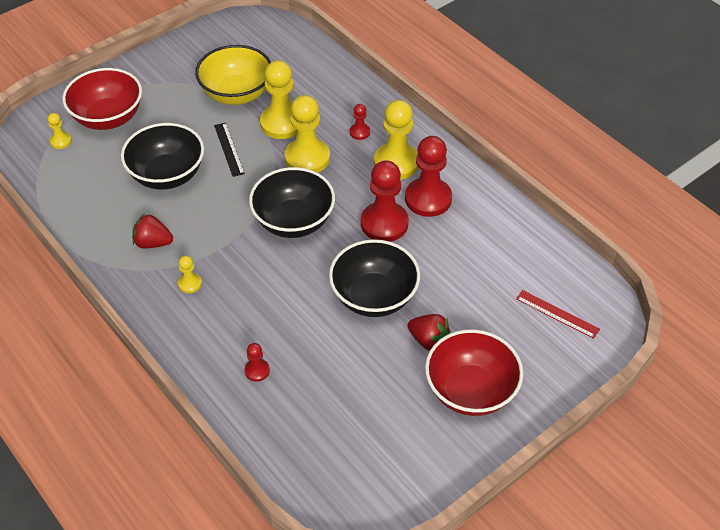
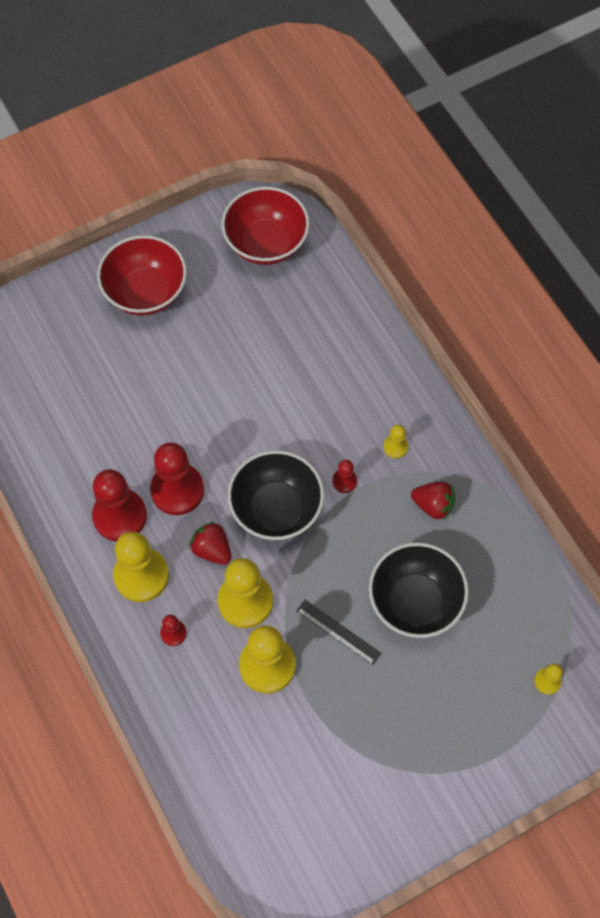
camera: 170 degrees left, 15 degrees up
(108, 118) = (489, 714): red bowl -> red bowl (266, 243)
(229, 149) = (338, 632): black ruler -> black ruler turned 45 degrees counterclockwise
(236, 94) = (319, 731): yellow bowl -> none
(257, 371) = (337, 341): red pawn -> red pawn (344, 481)
(374, 297) = (210, 401): black bowl -> none
(428, 340) = (169, 347): red strawberry -> red strawberry (212, 549)
(557, 314) = (36, 354): red ruler -> none

